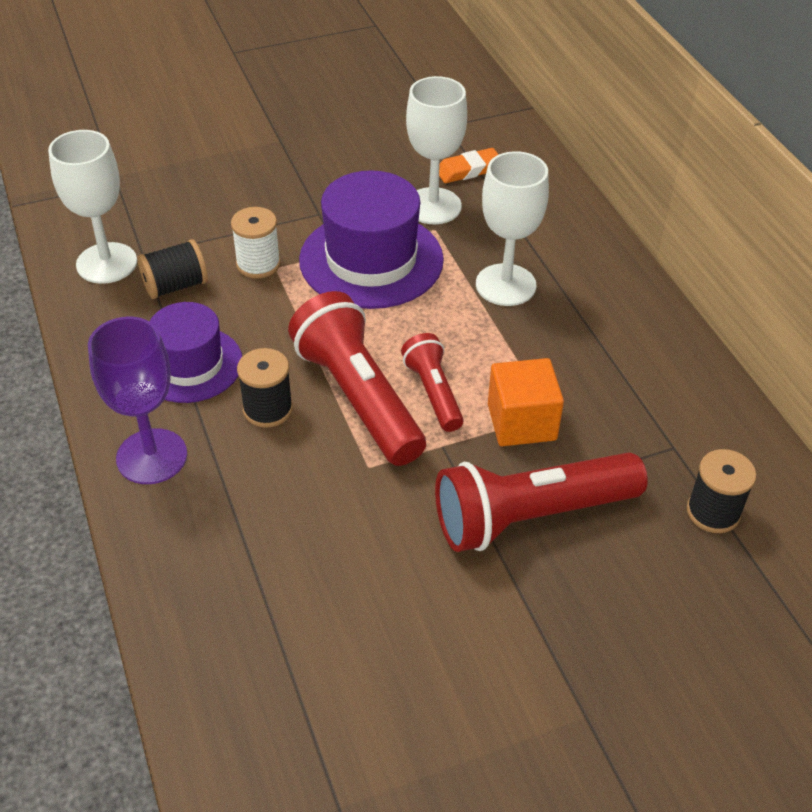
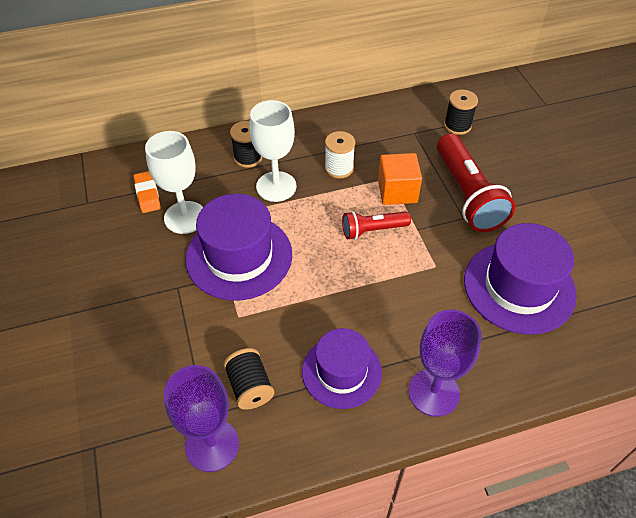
camera: 85 degrees left, 5 degrees up
(106, 263) = (212, 445): white goblet -> purple goblet
(258, 264) = (232, 328): white spool -> white spool (339, 168)
(268, 409) = (387, 320): black spool -> black spool (248, 157)
(332, 573) = (519, 287): none -> purple hat
(357, 397) = (377, 269): red flashlight -> none

